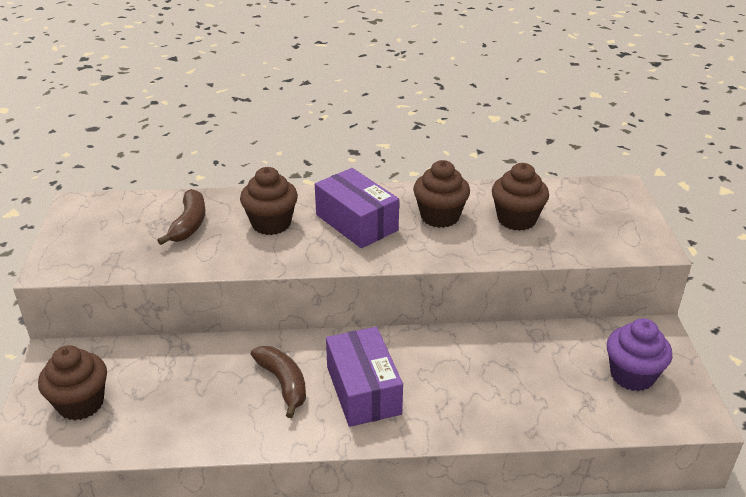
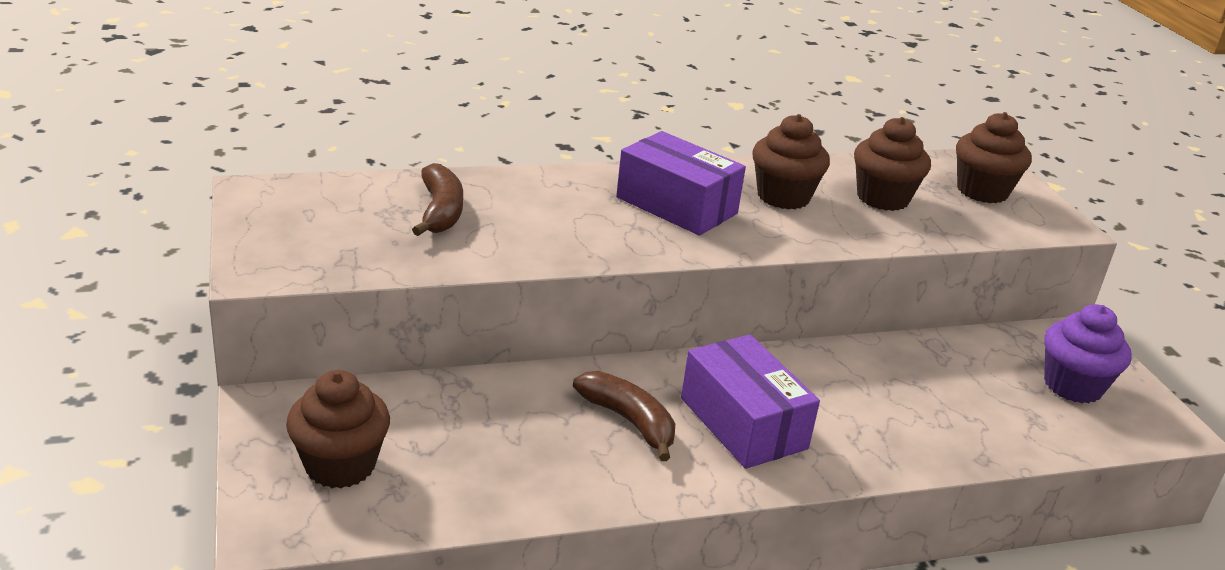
camera: 15 degrees left, 5 degrees down
(271, 224) = (559, 209): brown cupcake -> brown cupcake (982, 191)

